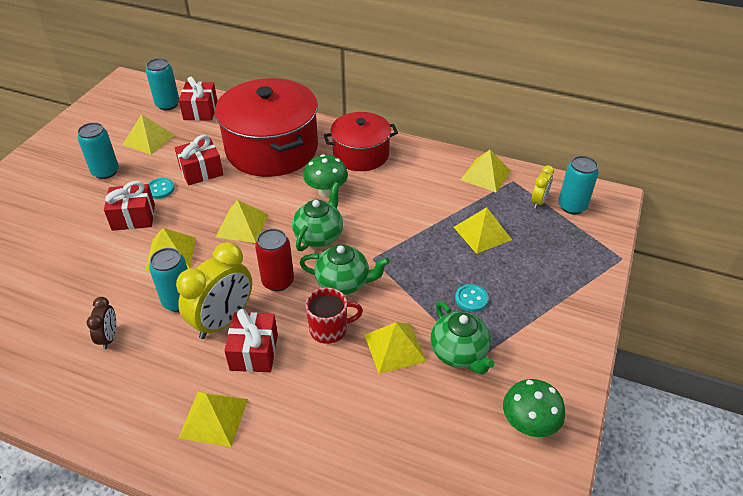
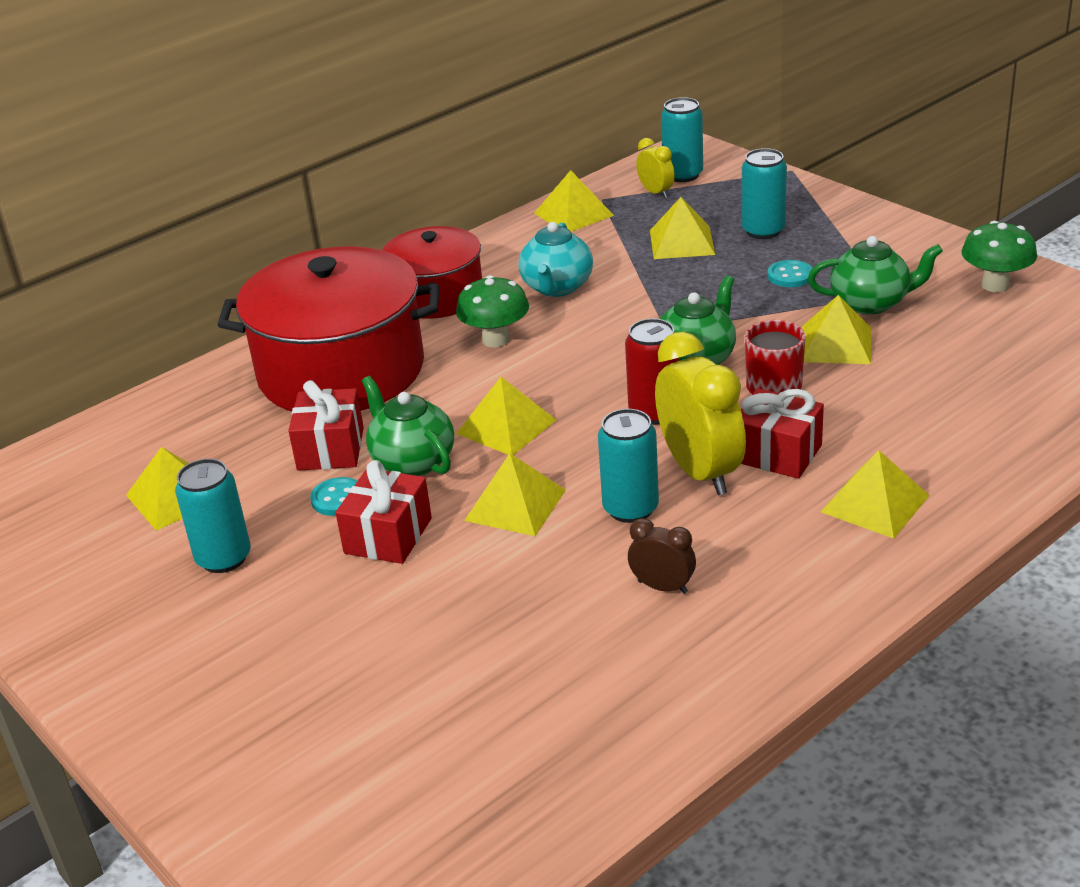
camera: 60 degrees left, 10 degrees down
(167, 104) = (86, 463): turquoise can -> turquoise can (763, 231)
(200, 111) = (151, 428): red gift -> none
(319, 236) = (586, 362): green teapot -> green teapot (412, 461)
(395, 197) = (557, 287): none -> turquoise teapot

